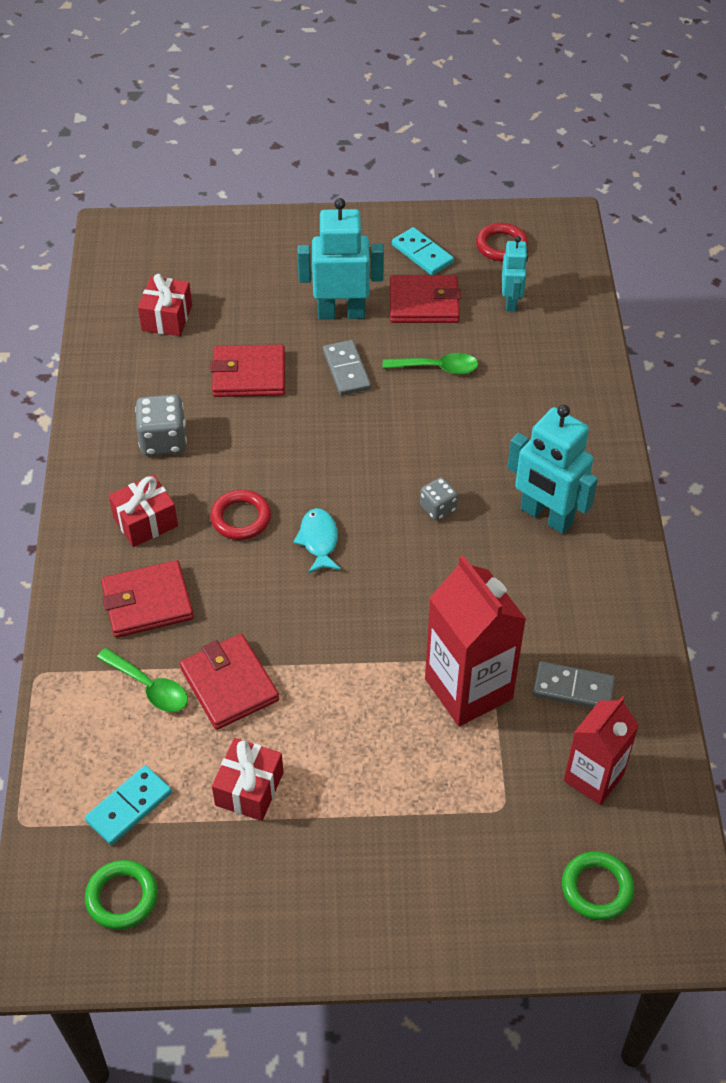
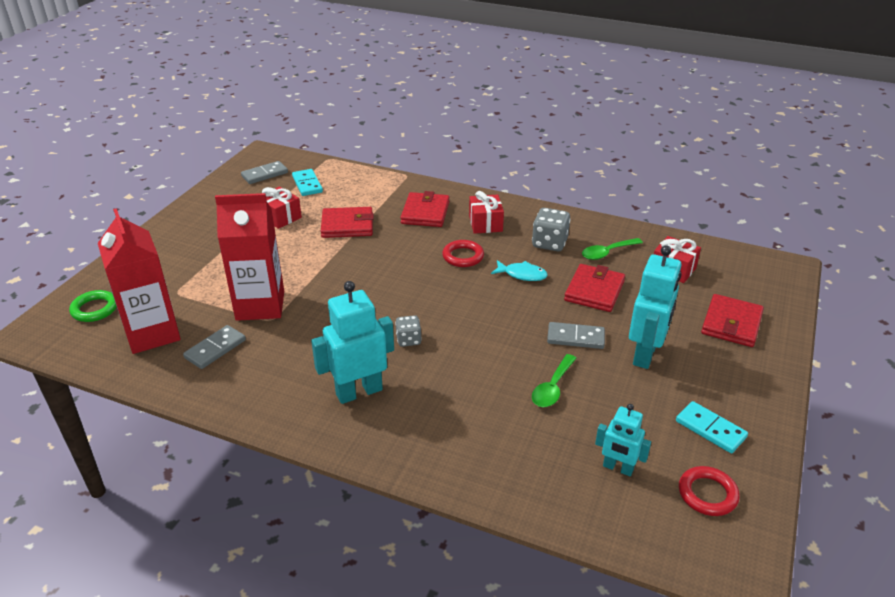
camera: 115 degrees right, 15 degrees down
(122, 897) = (264, 174): green ring -> grey domino
(149, 687) = (369, 202): green spoon -> green spoon (607, 253)
(319, 540) = (421, 281): turquoise fish -> turquoise fish (522, 275)
(422, 254) = (710, 429): turquoise domino -> turquoise domino turned 60 degrees clockwise
(424, 303) = (639, 407): red wallet -> red wallet (731, 323)
(593, 777) = (152, 333): red carton -> red carton, size x1.52

